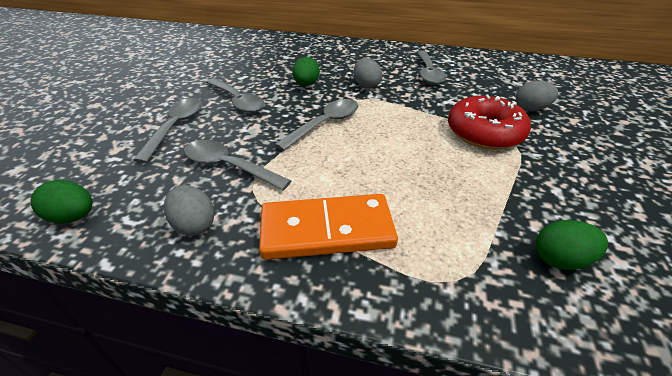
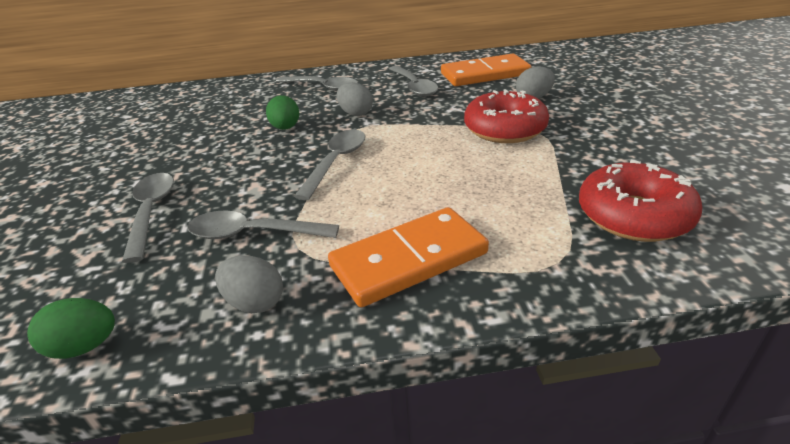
camera: 20 degrees left, 5 degrees down
(238, 101) = (212, 164): grey spoon -> grey spoon (323, 87)
(498, 76) = (485, 74): none -> orange domino
(560, 260) = (633, 216): green egg -> red donut

